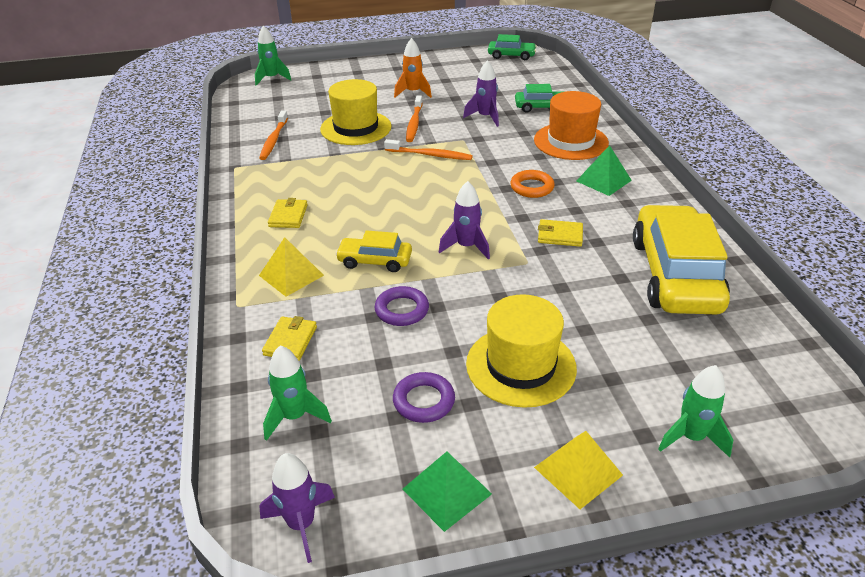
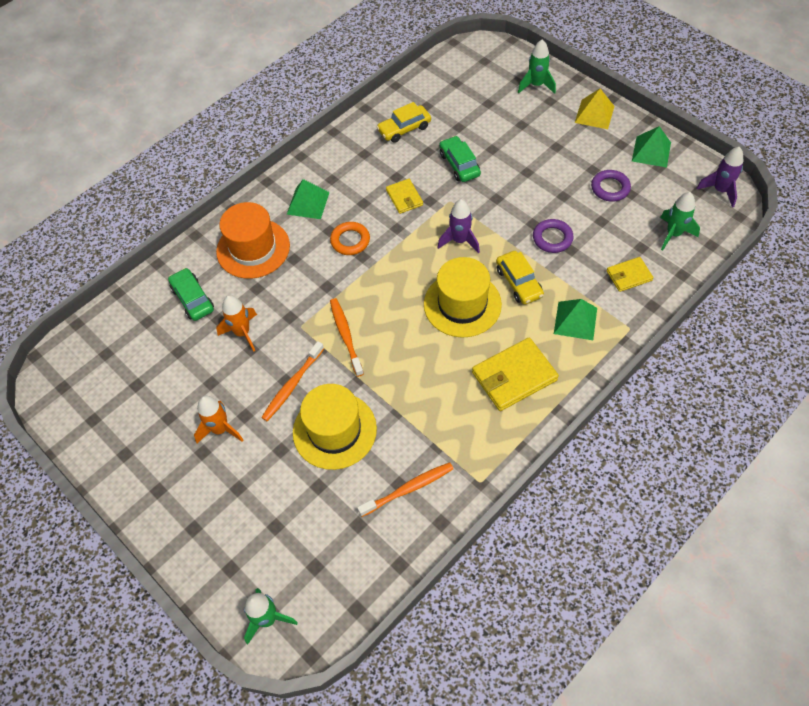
camera: 120 degrees left, 20 degrees up
(288, 216) = (514, 376): yellow wallet -> yellow wallet, size x1.74
(291, 275) = (575, 320): yellow pyramid -> green pyramid
(414, 123) = (292, 385): orange toothbrush -> orange toothbrush turned 150 degrees clockwise
(485, 117) = (242, 333): purple rocket -> orange rocket
(511, 56) = (63, 388): green car -> green car (459, 164)
(521, 366) = (547, 162): yellow hat -> yellow hat (462, 304)
(675, 274) = (404, 129): yellow car -> yellow car, size x0.49

